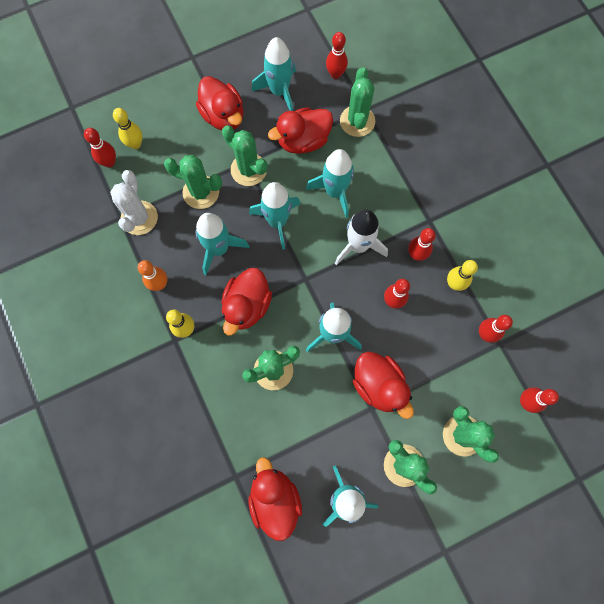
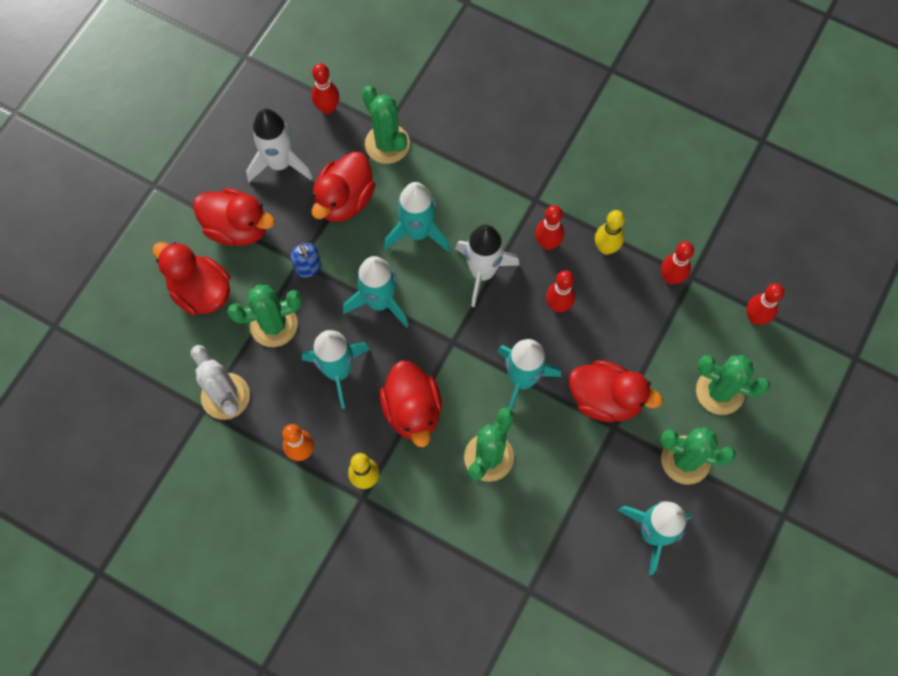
camera: 35 degrees left, 5 degrees down
(109, 162) = (146, 358): red bowling pin -> none
(135, 144) = (160, 320): yellow bowling pin -> none
(248, 170) = (308, 268): green cactus -> blue soap dispenser
(274, 499) = (585, 584): red duck -> red duck (201, 291)
(279, 91) = (280, 164): turquoise rocket -> white rocket

